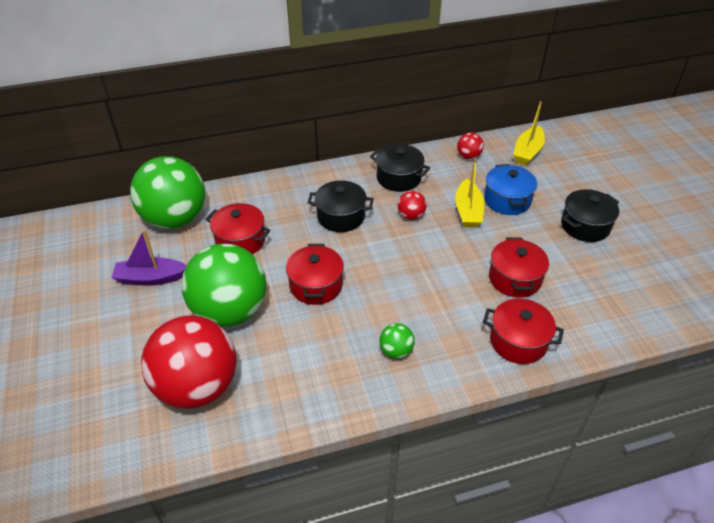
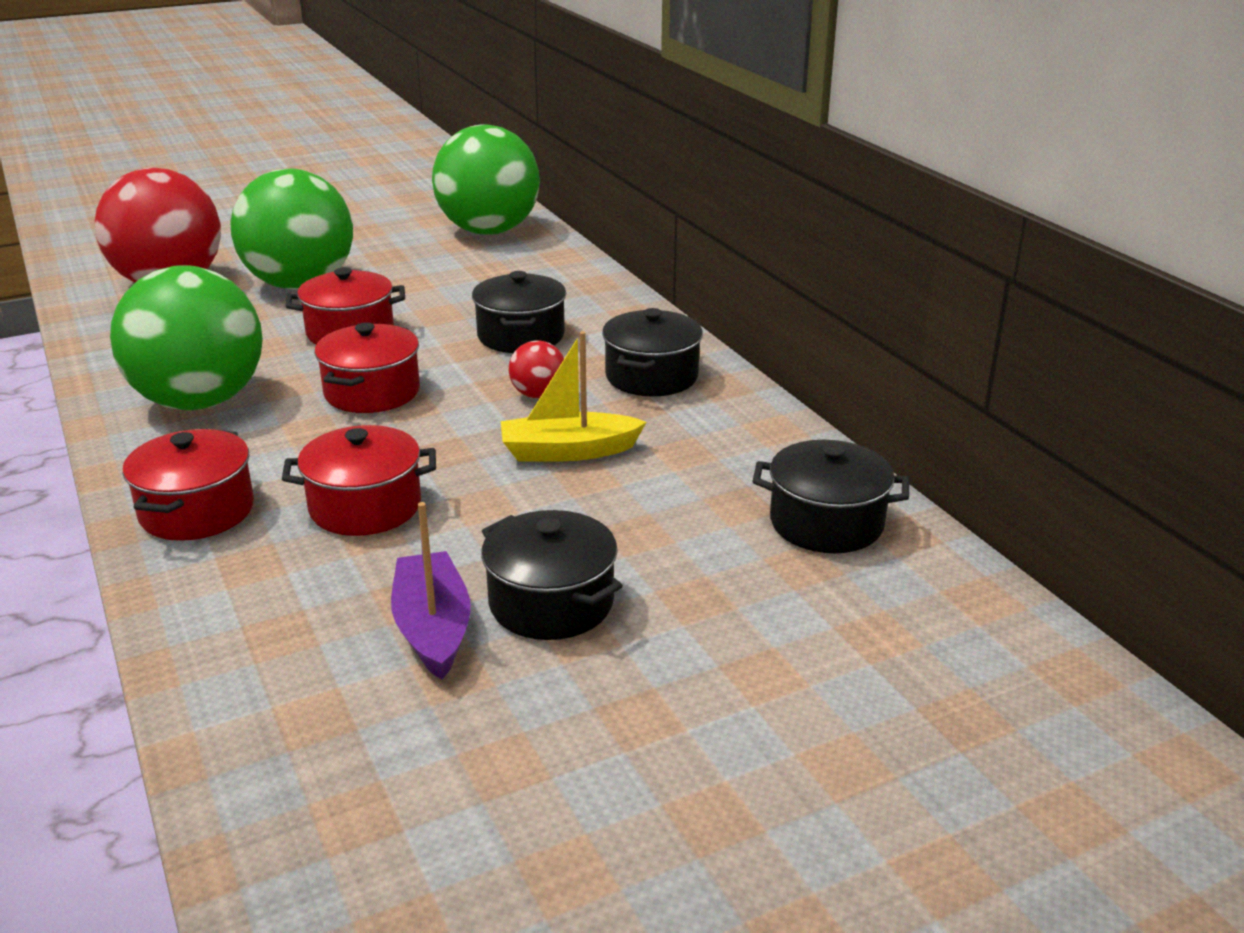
camera: 80 degrees right, 15 degrees down
(151, 278) = (366, 235): purple boat -> purple boat (433, 628)
(240, 241) = (448, 274): red pot -> red pot (372, 392)
(396, 351) = (200, 401): green ball -> green ball, size x2.42
(468, 156) = (765, 446): red ball -> none
(507, 200) = (619, 496): blue pot -> none
(527, 152) = (826, 523): yellow boat -> black pot

